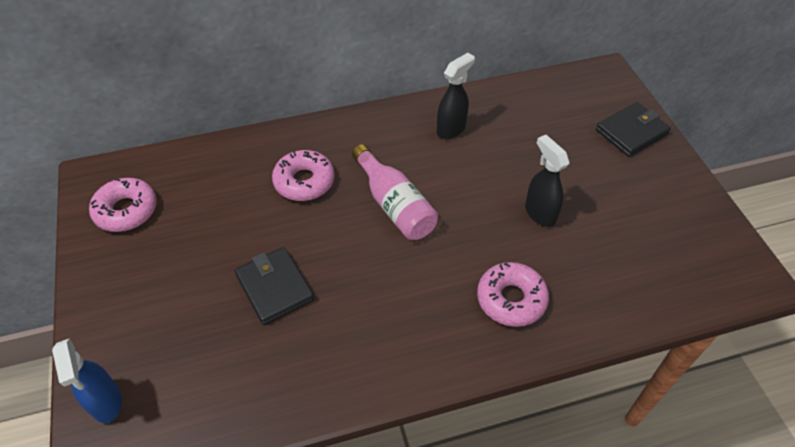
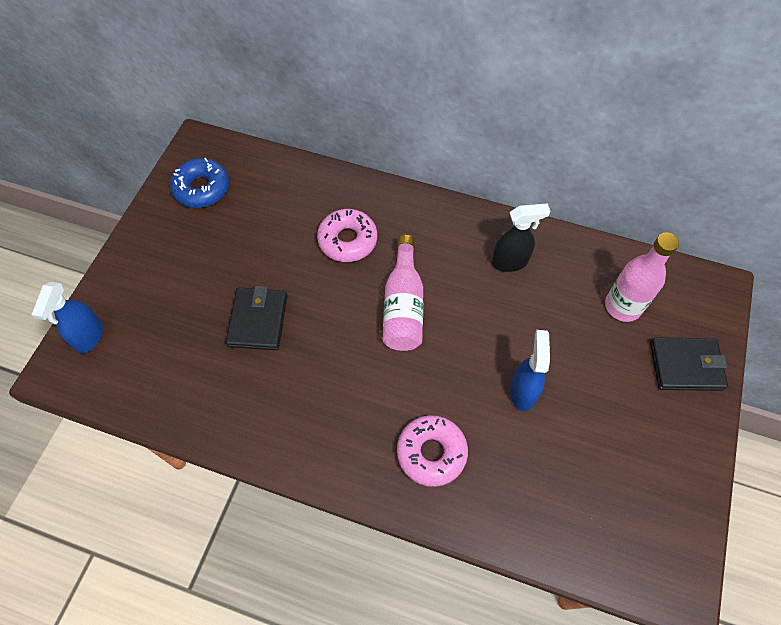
camera: 35 degrees right, 10 degrees up
(126, 210) = (202, 188): pink donut -> blue donut
(539, 213) = (523, 391): black spray bottle -> blue spray bottle
(557, 117) = (622, 306): none -> pink bottle

